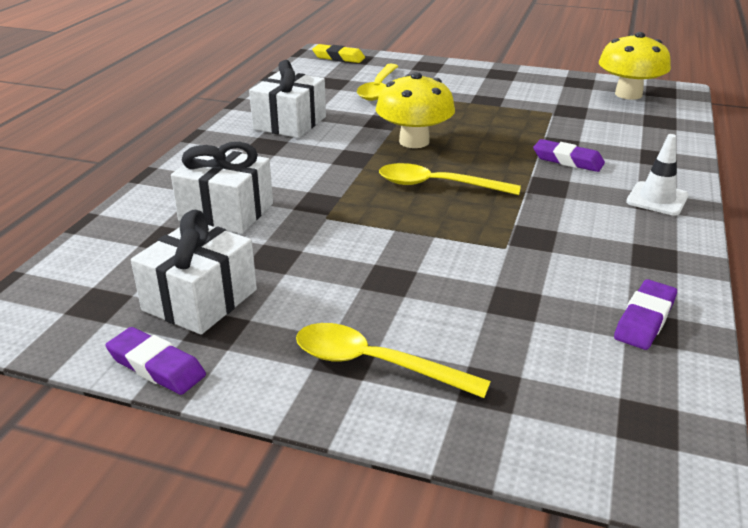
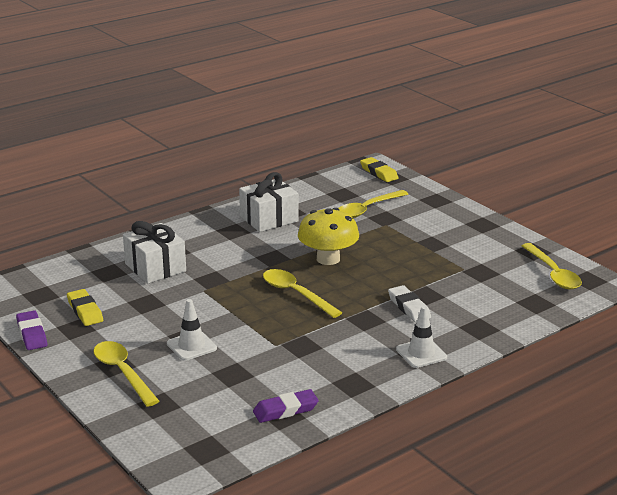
camera: 35 degrees right, 5 degrees down
(200, 300) = (85, 311): white gift -> yellow eraser
(412, 288) = (191, 346): none -> white traffic cone
(568, 160) = (409, 307): purple eraser -> white eraser
(628, 94) = (553, 274): yellow mushroom -> yellow spoon

